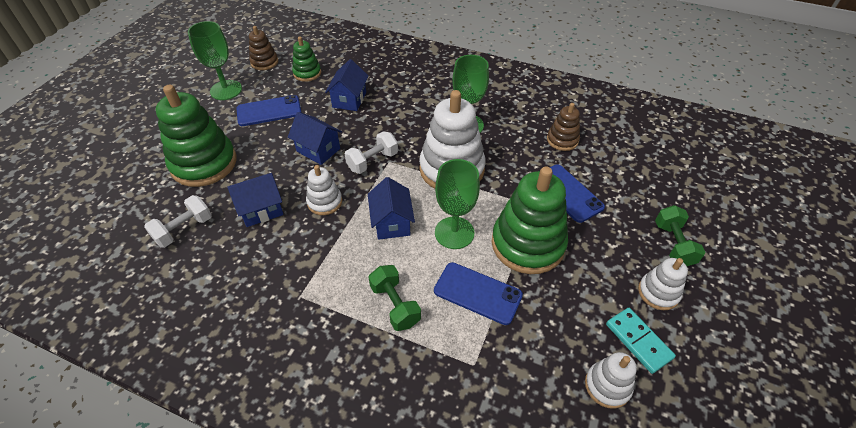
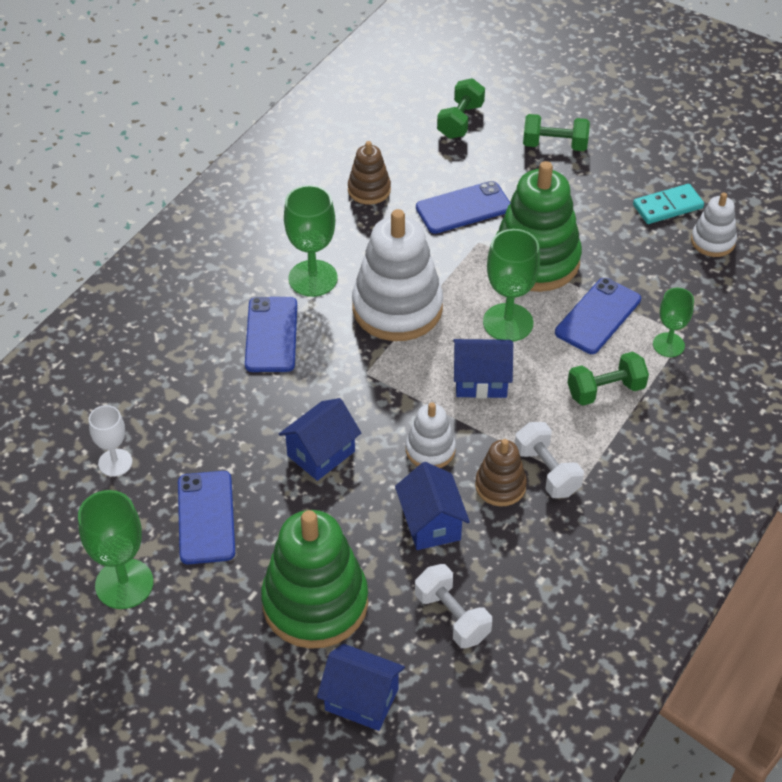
camera: 80 degrees left, 0 degrees up
(264, 62) = (56, 527): brown stacking toy -> brown stacking toy (500, 486)
(307, 73) = (115, 462): green stacking toy -> white goblet
(349, 100) = (210, 408): blue house -> blue house (361, 699)
(372, 161) = (362, 391): white dumbbell -> white dumbbell (547, 471)
(413, 115) = (271, 335): none -> blue phone
(457, 351) = (668, 345): none -> green goblet
(658, 293) = (614, 175): white stacking toy -> none
(665, 180) = (460, 121): none -> green dumbbell

